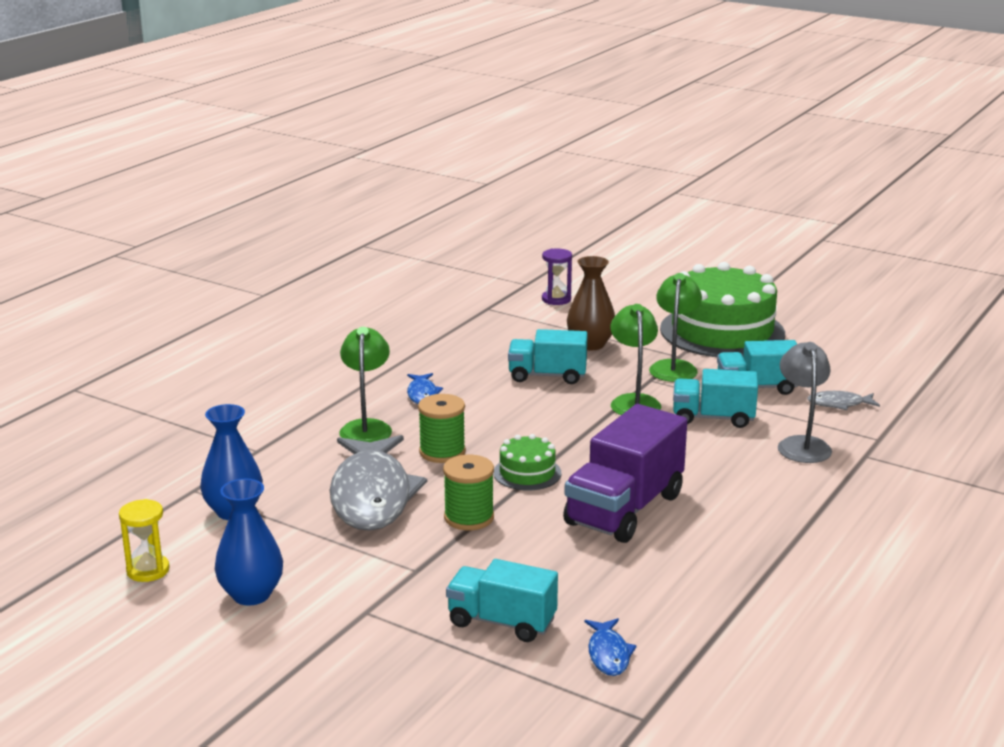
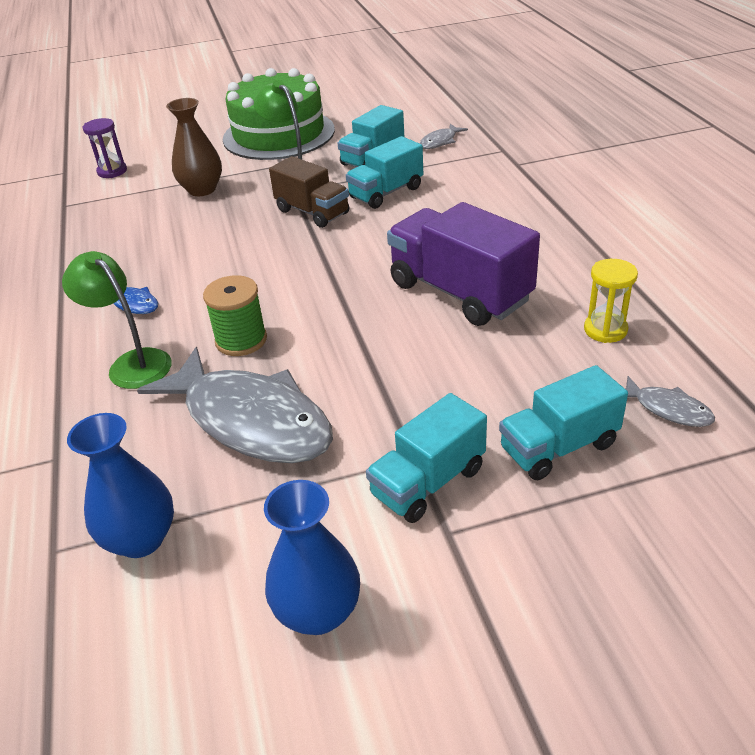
camera: 45 degrees left, 15 degrees up
(148, 570) = (158, 688): yellow hourglass -> yellow hourglass (605, 330)
(469, 517) = (367, 379): green spool -> none
(527, 473) = (340, 312): green cake -> none
(547, 376) = (212, 230): turquoise truck -> turquoise truck (428, 482)
(608, 654) = (668, 409): blue fish -> grey fish
(624, 509) = (459, 292): purple truck -> purple truck turned 150 degrees clockwise
(634, 401) = (312, 212): green lamp -> brown truck
(801, 444) = (471, 178): grey lamp -> none

